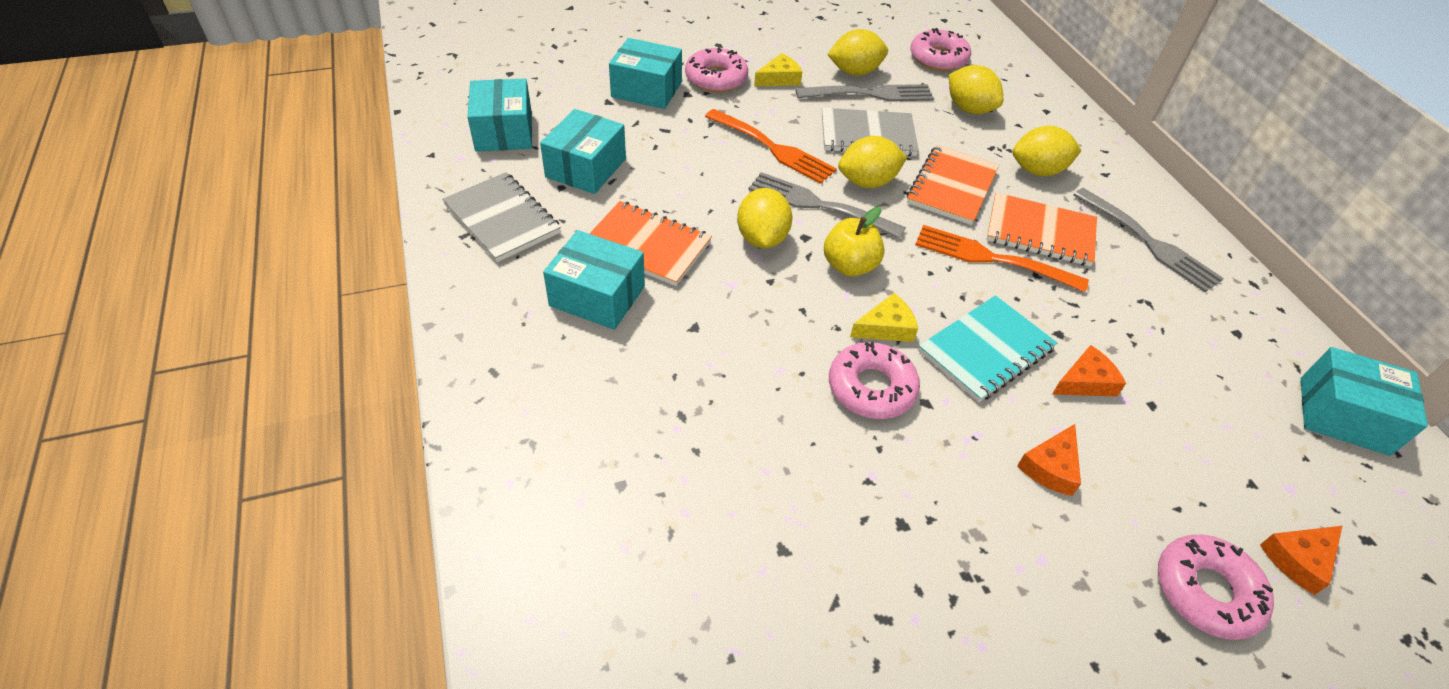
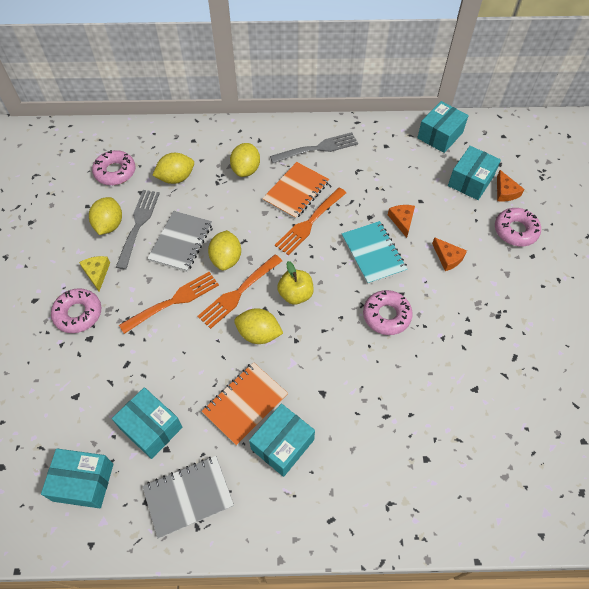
camera: 70 degrees left, 10 degrees up
(646, 90) = (72, 365): turquoise box -> turquoise box (470, 181)
(819, 205) = (238, 293): grey fork -> orange fork
(886, 327) = (347, 293): yellow cheese -> none
(952, 187) = (245, 217): orange notebook -> none

